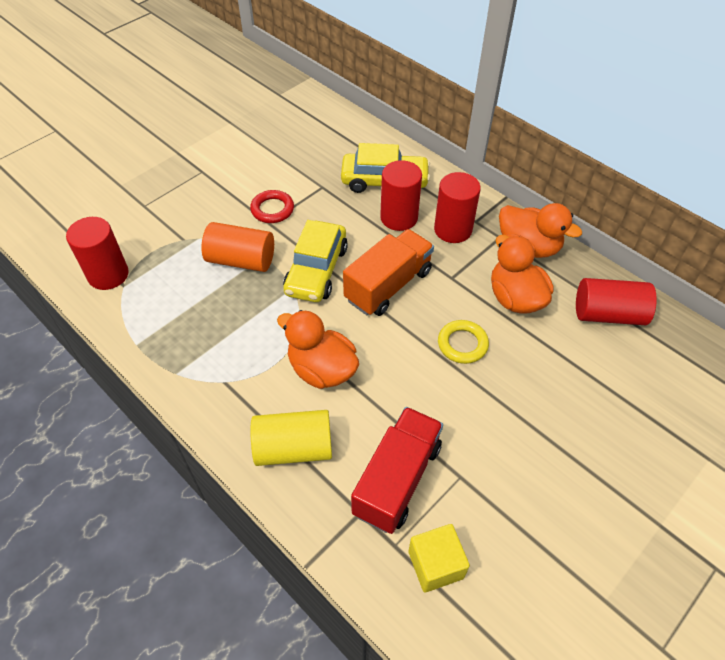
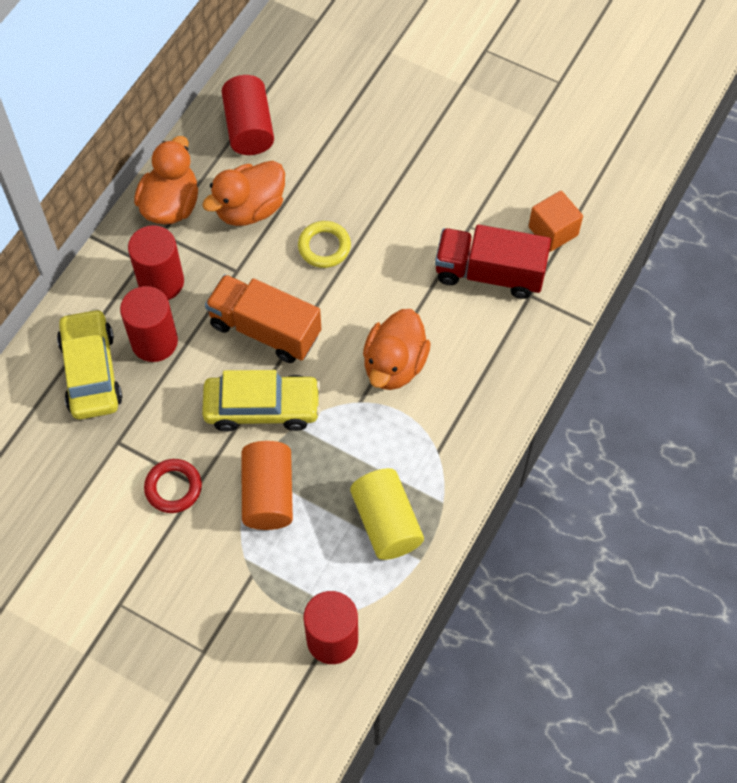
camera: 105 degrees left, 10 degrees up
(294, 448) = (488, 364): yellow cylinder -> yellow cylinder (386, 522)
(435, 565) = (553, 231): yellow cube -> orange cube

